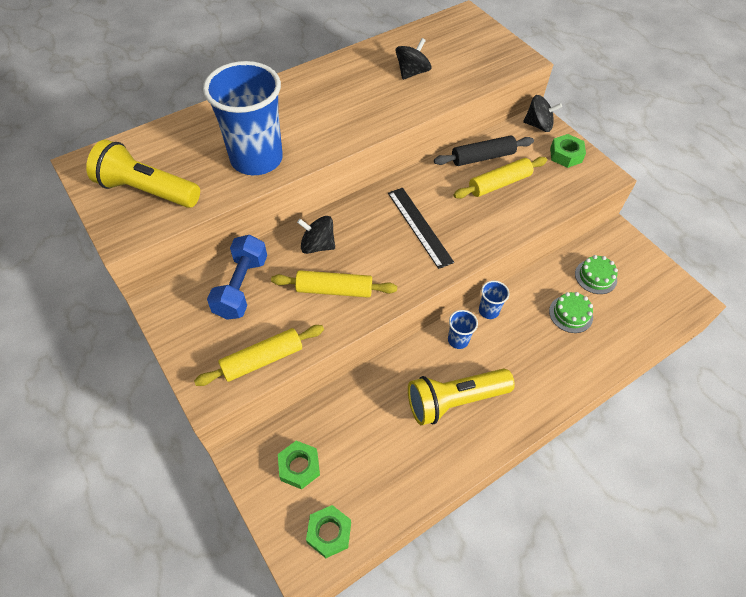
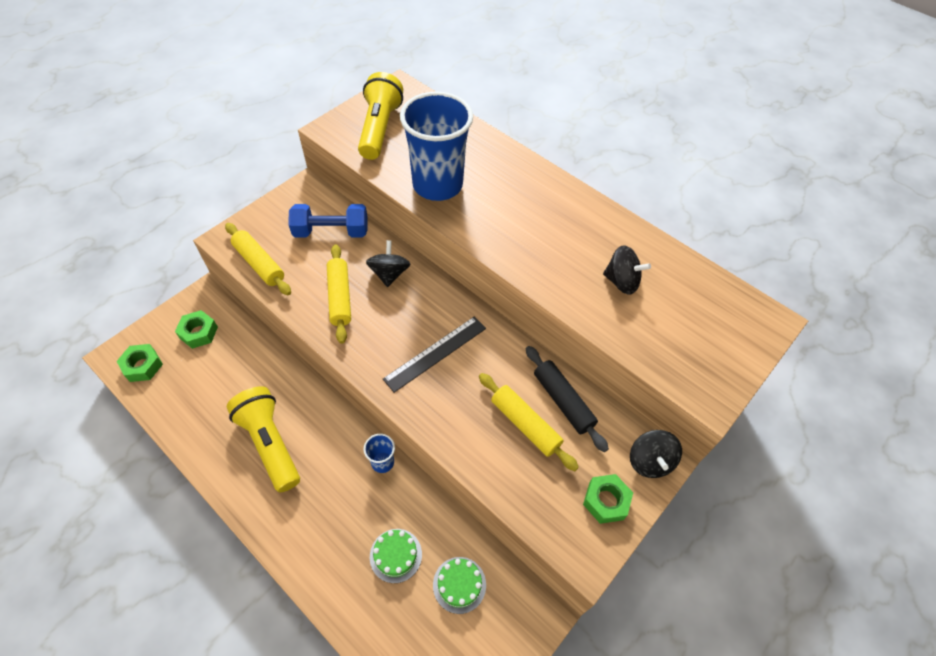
camera: 75 degrees right, 0 degrees up
(458, 340) = (340, 436): blue cup -> none

